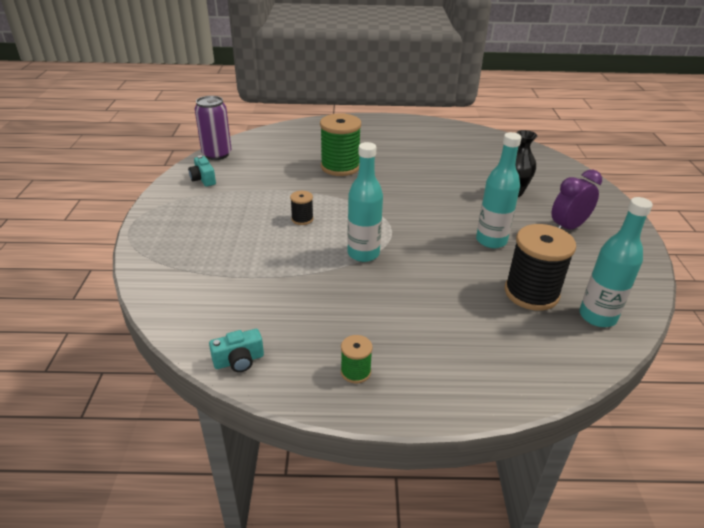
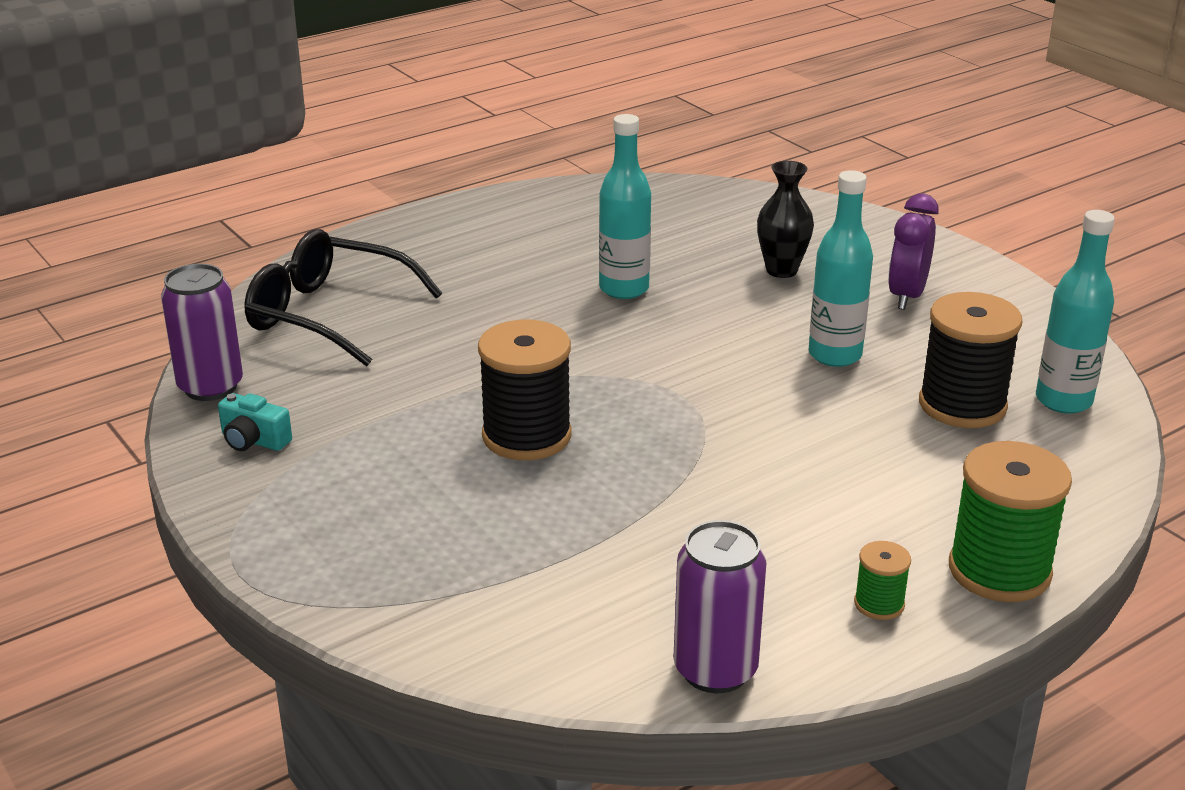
camera: 35 degrees left, 5 degrees down
(239, 361) = (715, 670): turquoise camera -> purple can
(293, 143) = (328, 314): none -> black glasses
(302, 219) = (526, 436): black spool -> black spool, size x2.08
(340, 167) = (470, 326): green spool -> green spool (999, 570)
(363, 254) = (688, 448): turquoise bottle -> turquoise bottle (624, 289)

